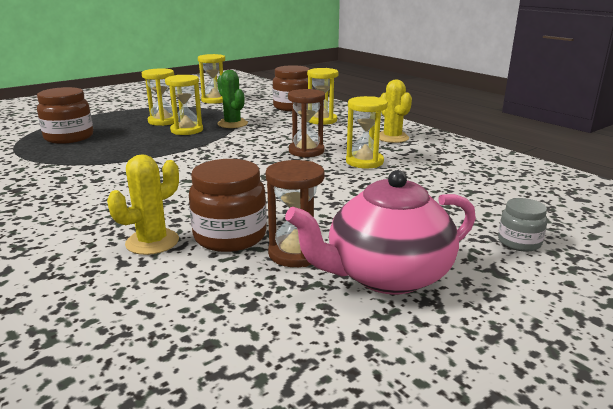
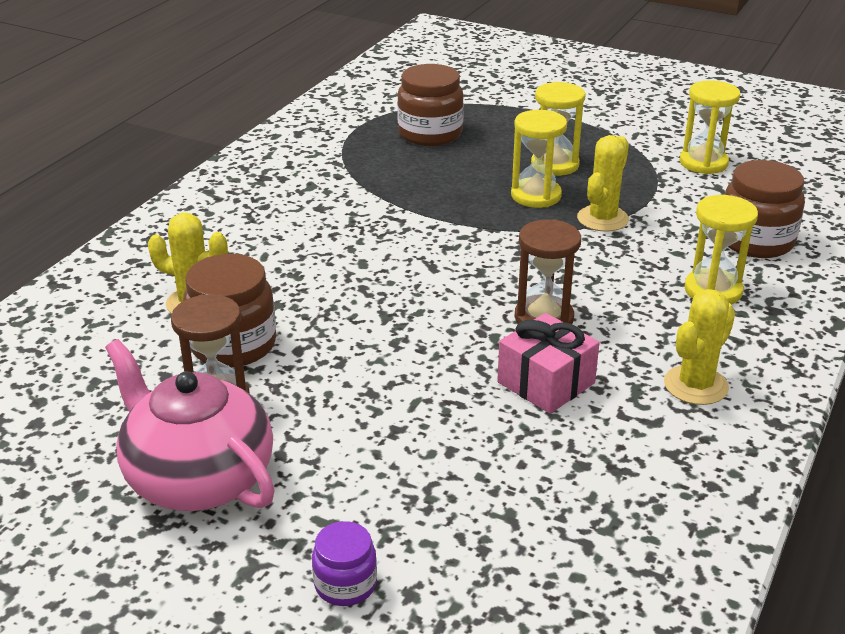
camera: 65 degrees right, 10 degrees up
(232, 124) = (602, 219): green cactus -> yellow cactus
(364, 162) = (546, 383): yellow hourglass -> pink gift
(519, 242) = (345, 584): grey jar -> purple jar

